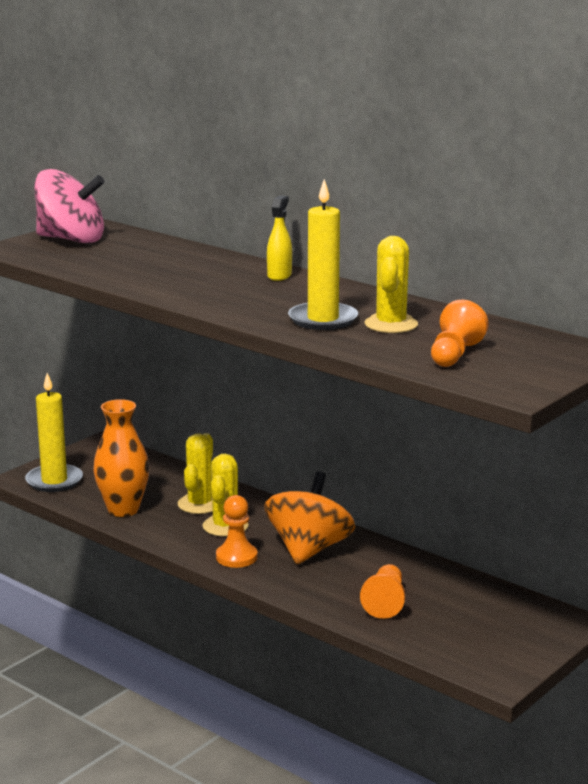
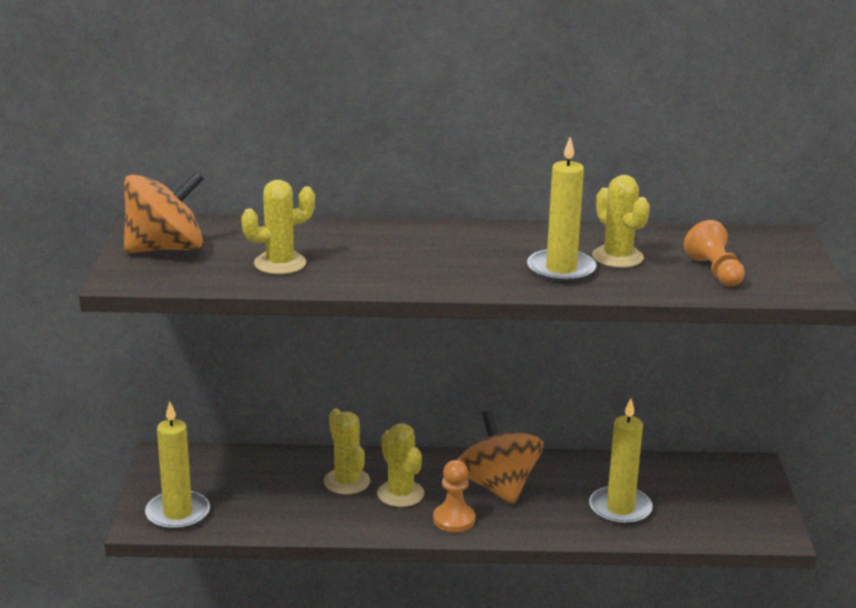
camera: 40 degrees left, 5 degrees up
(71, 239) = (166, 248): pink spinning top -> orange spinning top
(123, 510) = (289, 516): orange vase -> none
(124, 265) = (280, 263): none -> yellow cactus
(279, 276) = (436, 233): yellow spray bottle -> none
(385, 602) = (620, 509): orange pawn -> yellow candle

